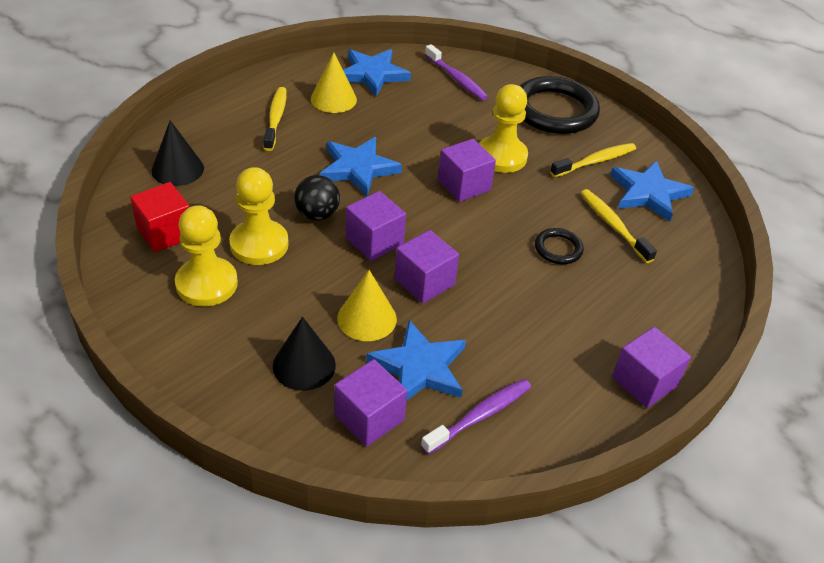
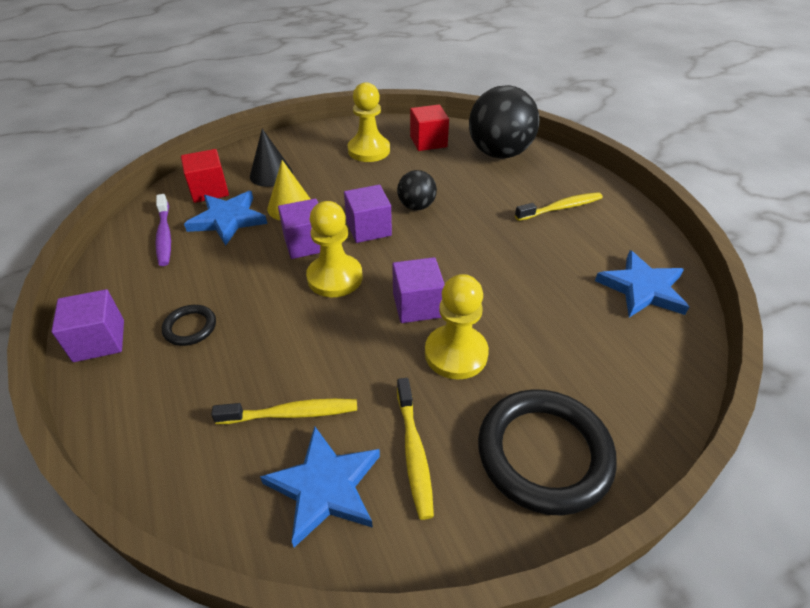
camera: 115 degrees right, 0 degrees up
(177, 169) = (499, 153): black cone -> black ball
(259, 244) = (396, 175): yellow pawn -> yellow pawn (335, 277)
(276, 118) = (561, 208): yellow toothbrush -> yellow toothbrush turned 45 degrees counterclockwise
(333, 99) = (591, 249): yellow cone -> none
(358, 168) = (470, 240): blue star -> none
(369, 417) = (209, 190): purple cube -> red cube
(457, 79) = (633, 365): purple toothbrush -> none
(558, 249) = (288, 346): black ring -> black ring (190, 327)

